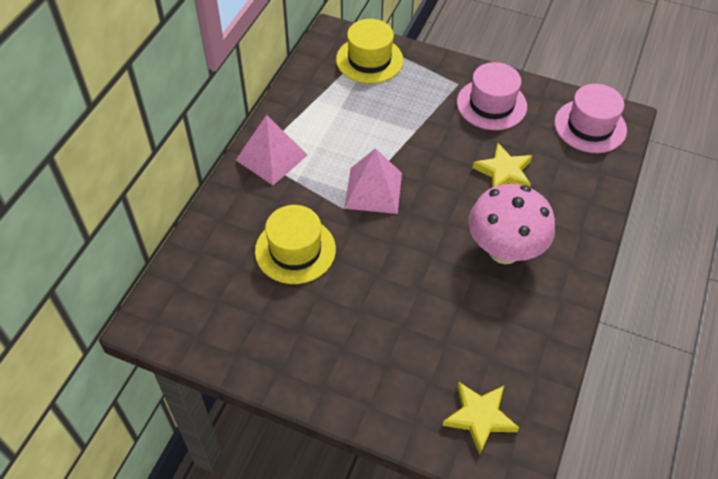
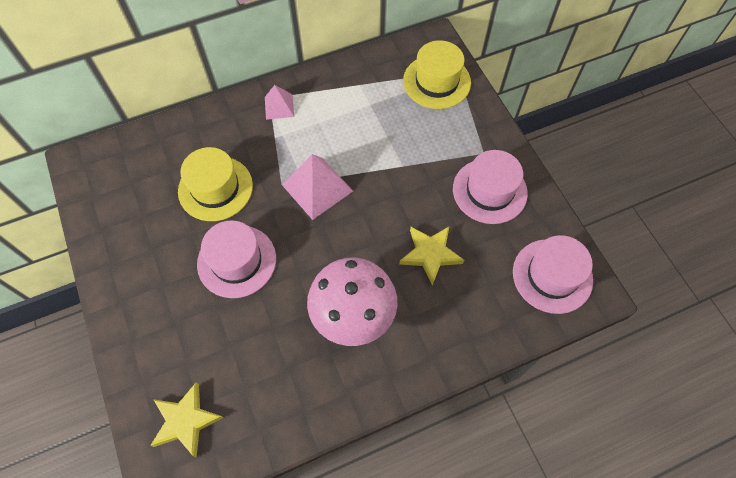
camera: 45 degrees right, 10 degrees up
(271, 157) = (279, 106): pink pyramid -> pink pyramid, size x0.59
(378, 285) = (236, 261): none -> pink hat

